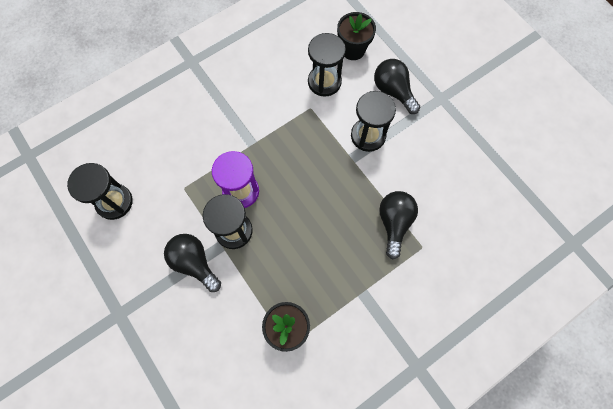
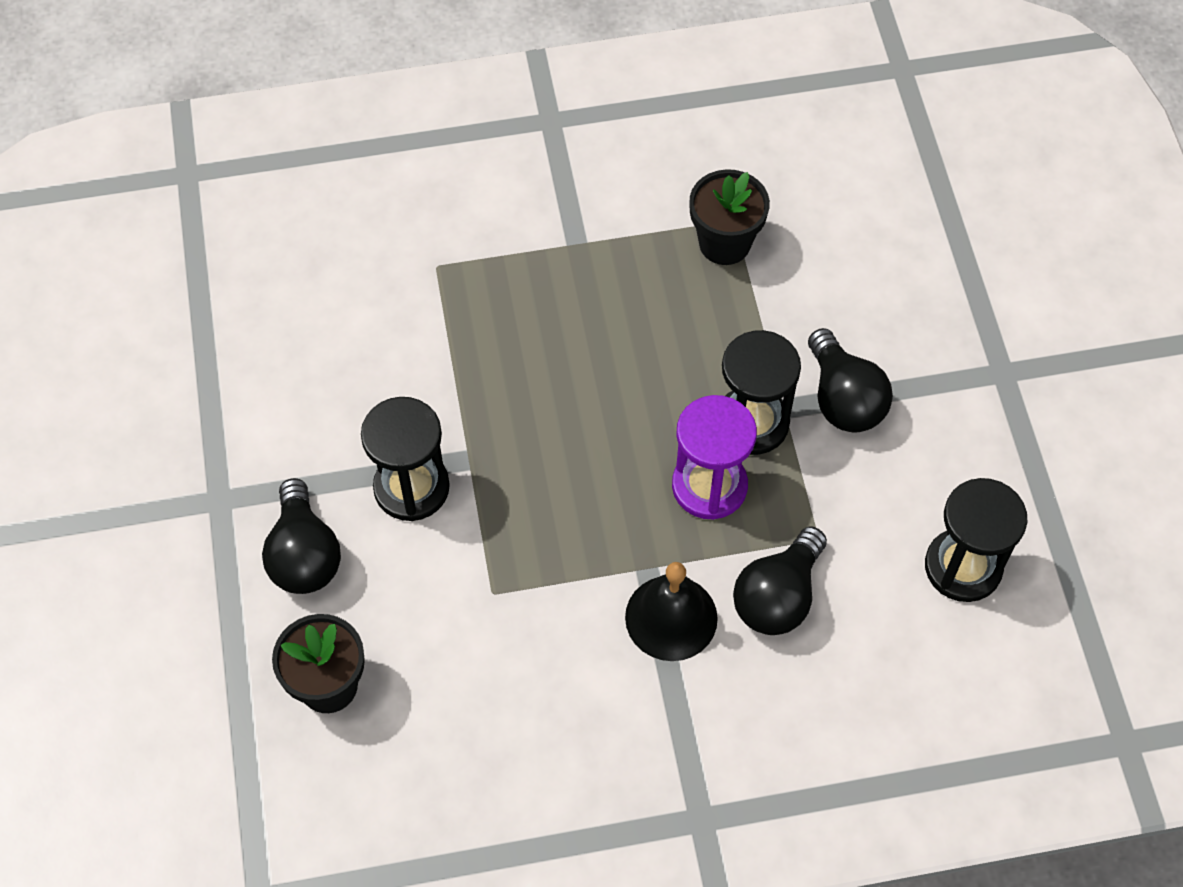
camera: 155 degrees left, 10 degrees down
(233, 128) = (671, 617): none -> black bell
(324, 82) = (432, 637): black hourglass -> none
(394, 223) = (460, 320): black light bulb -> black light bulb (778, 597)

